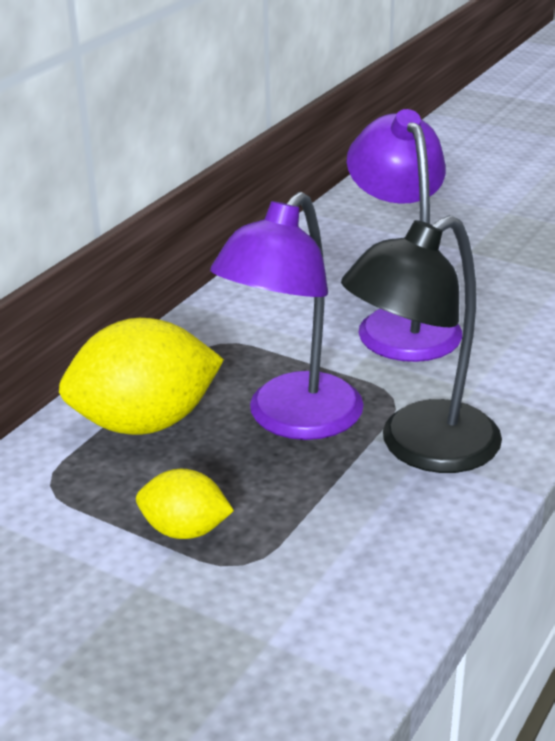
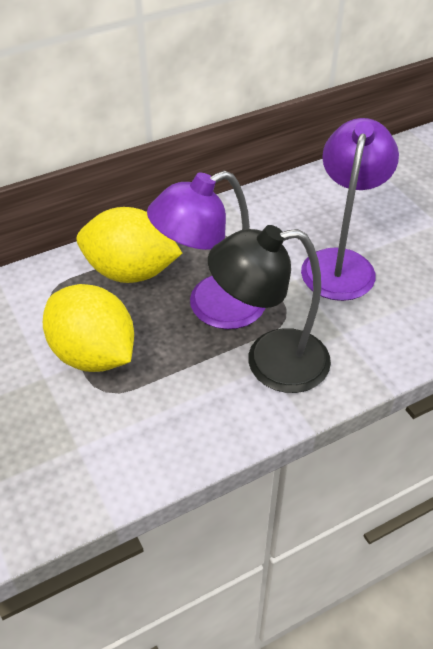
camera: 30 degrees right, 15 degrees up
(185, 530) = (93, 354): yellow lemon -> yellow lemon, size x1.86

